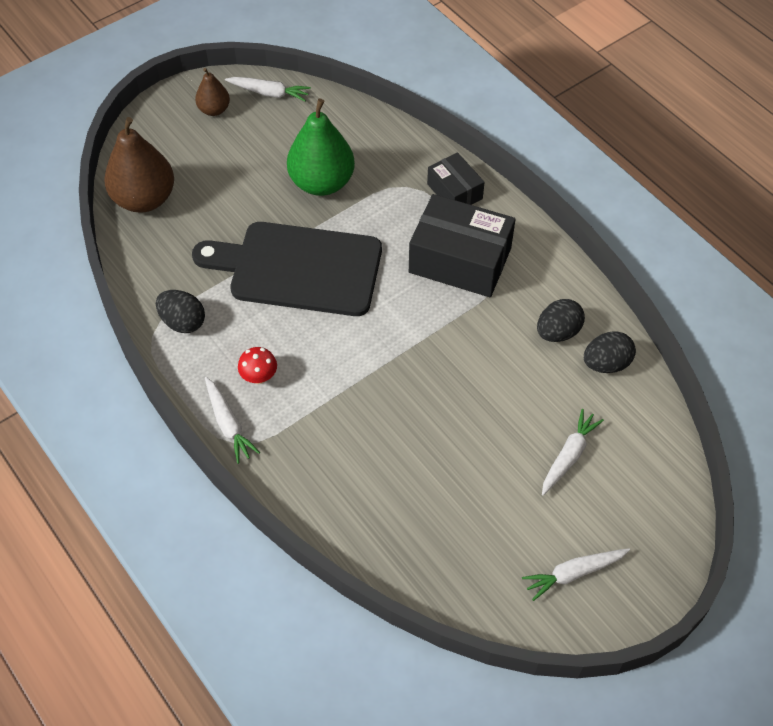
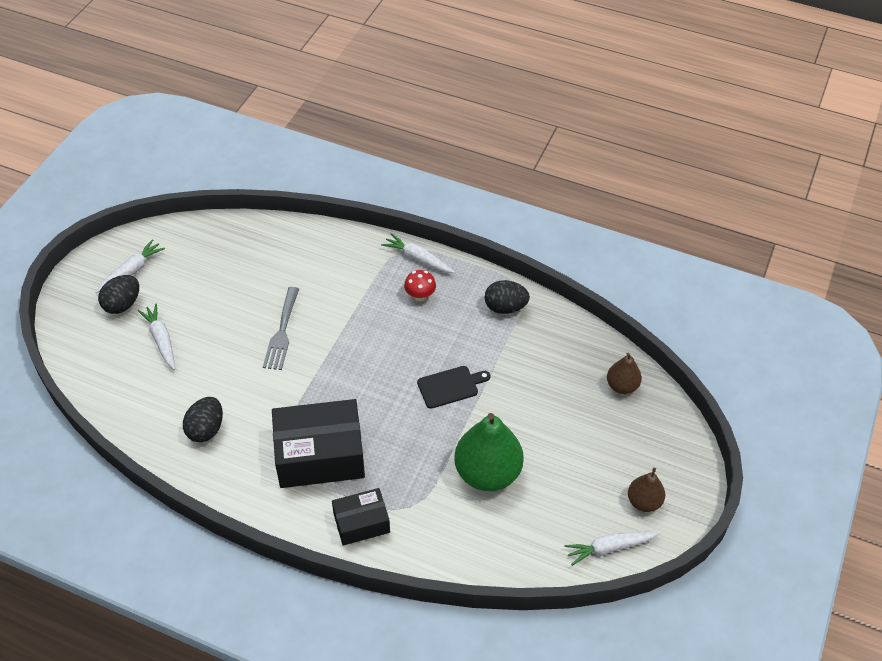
camera: 150 degrees right, 5 degrees down
(144, 199) = (622, 386): brown pear -> brown pear, size x0.53
(298, 268) = (450, 386): black cutting board -> black cutting board, size x0.42
(431, 403) = (282, 332): none -> grey fork
(454, 191) = (361, 523): black box -> black box turned 45 degrees counterclockwise
(569, 456) = (161, 340): white carrot -> white carrot turned 150 degrees clockwise
(606, 364) = (155, 420): black egg -> black egg (122, 304)

